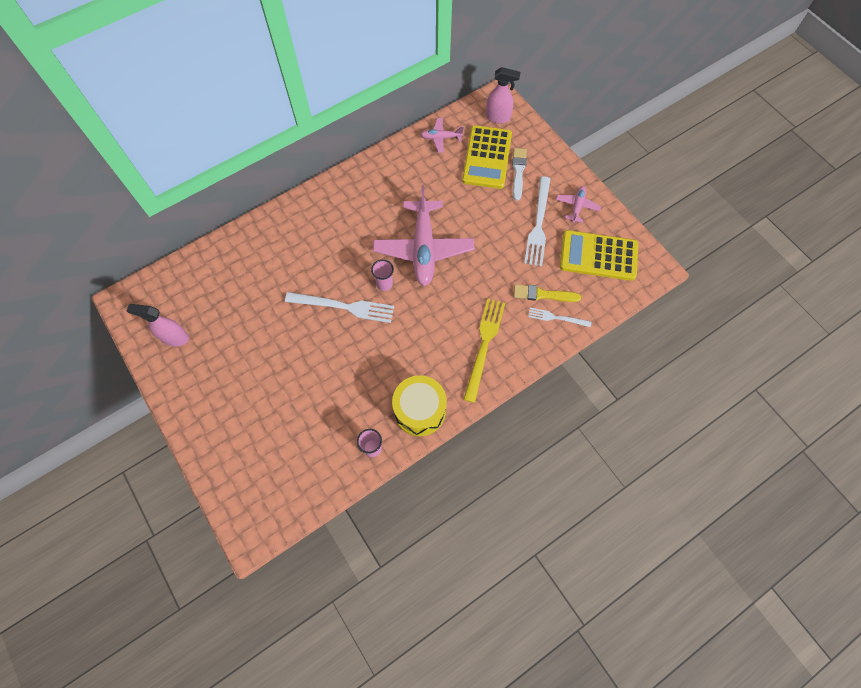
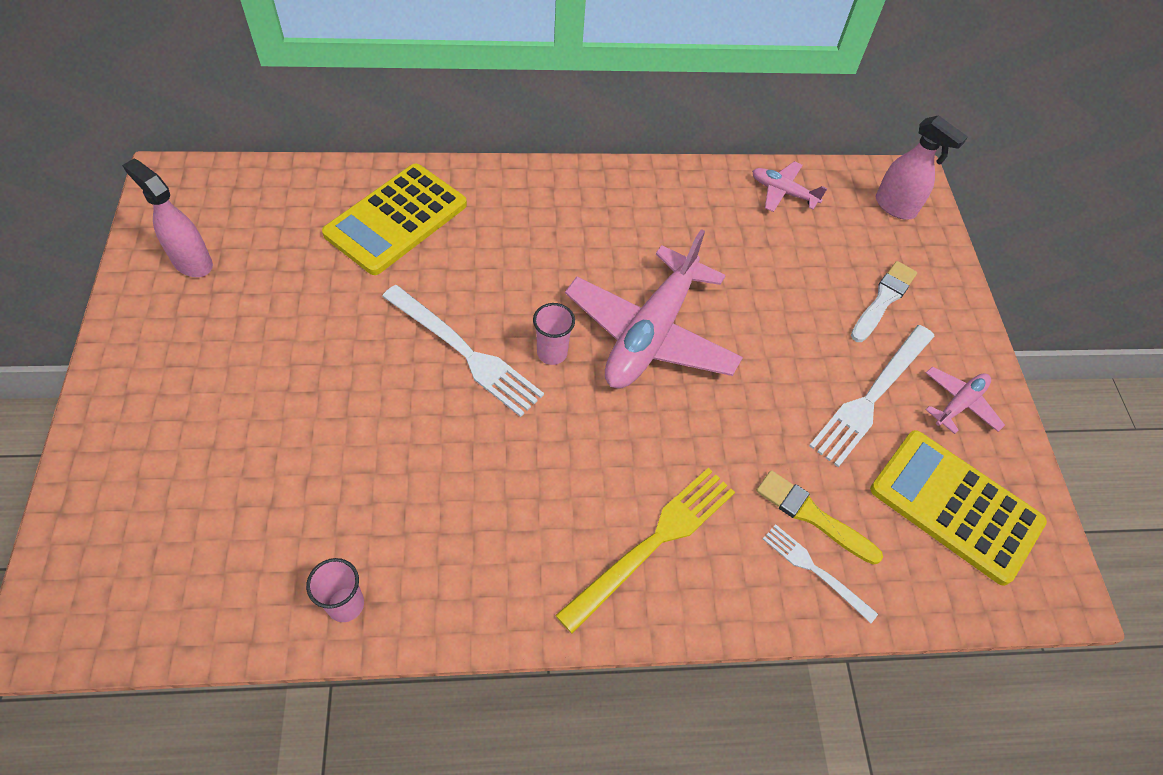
camera: 25 degrees right, 10 degrees down
(420, 410) = (468, 589): yellow drum -> none
(487, 157) = (842, 254): yellow calculator -> yellow calculator (396, 219)

